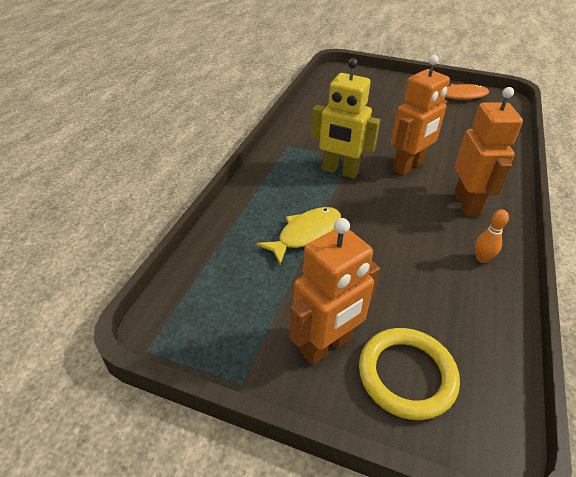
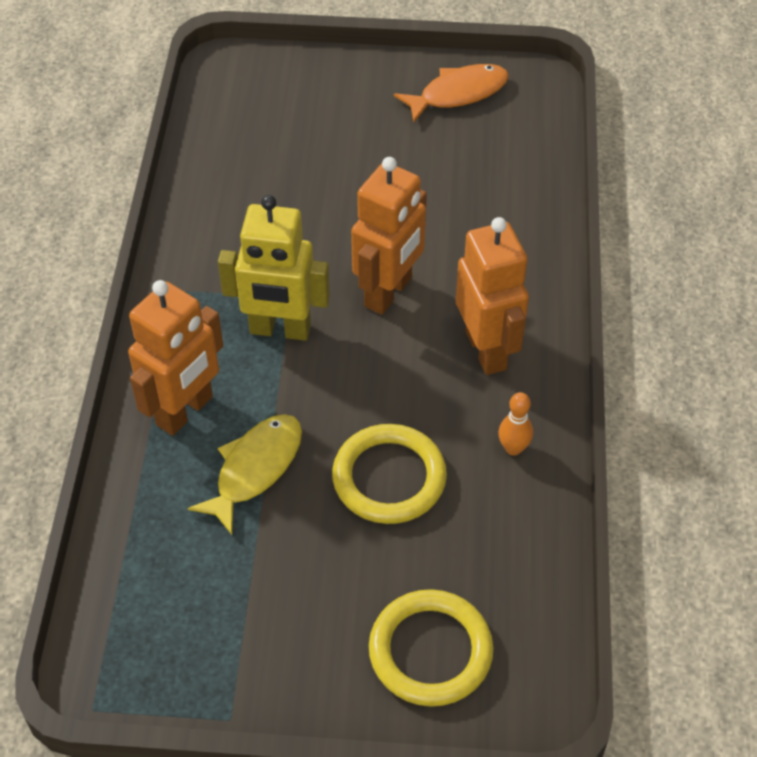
camera: 15 degrees left, 10 degrees up
(326, 346) = (324, 640): orange robot -> orange robot (185, 411)
(393, 257) = (389, 478): none -> yellow ring

